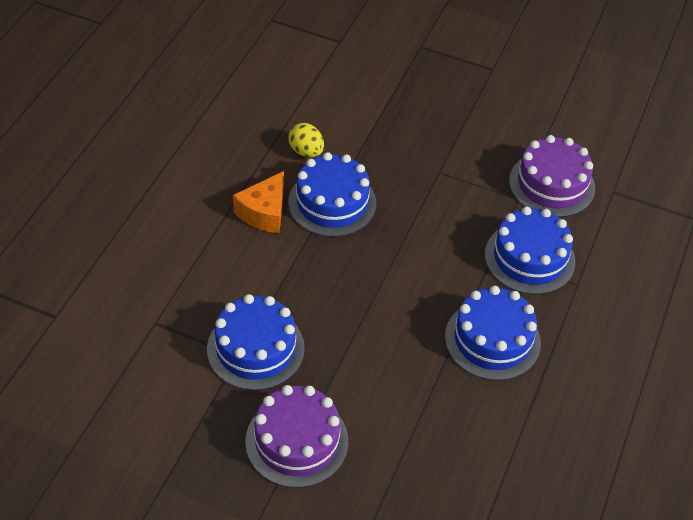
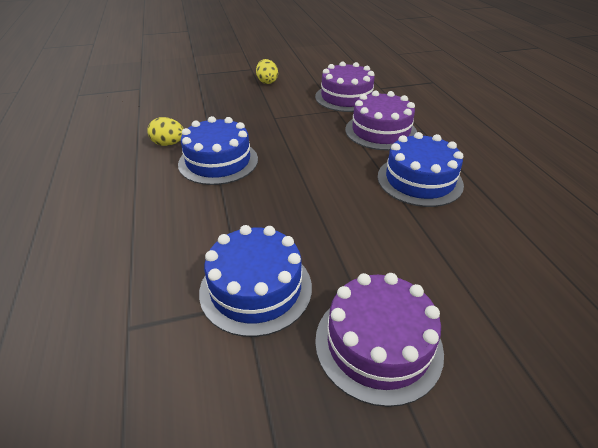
camera: 35 degrees left, 10 degrees down
(264, 212) = (168, 190): orange cheese -> none
(488, 105) = (267, 82): none -> yellow egg
(529, 258) = (380, 131): blue cake -> purple cake

